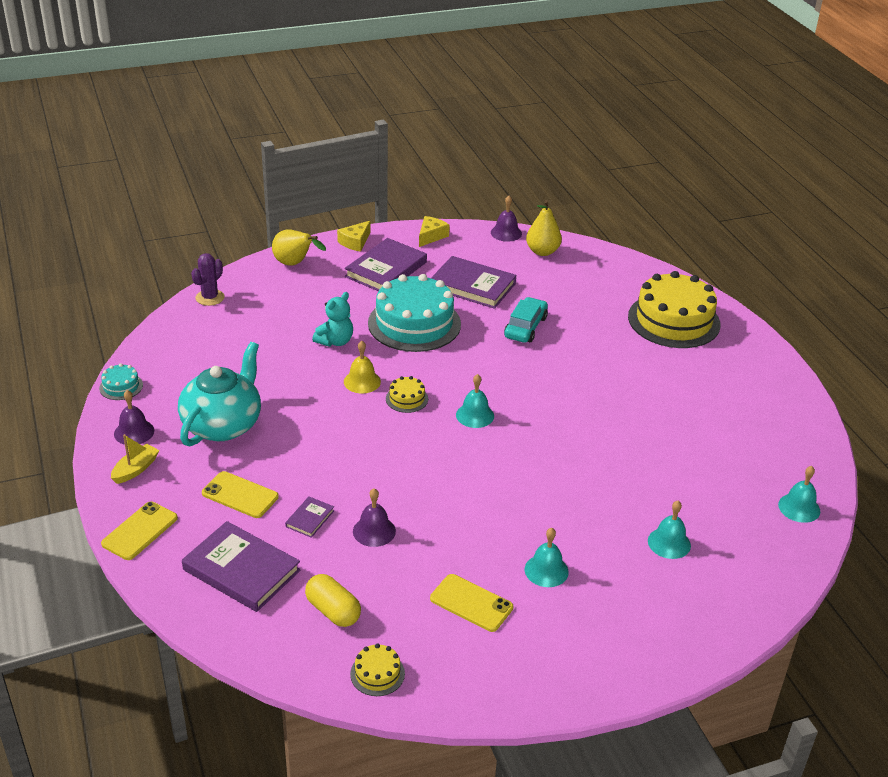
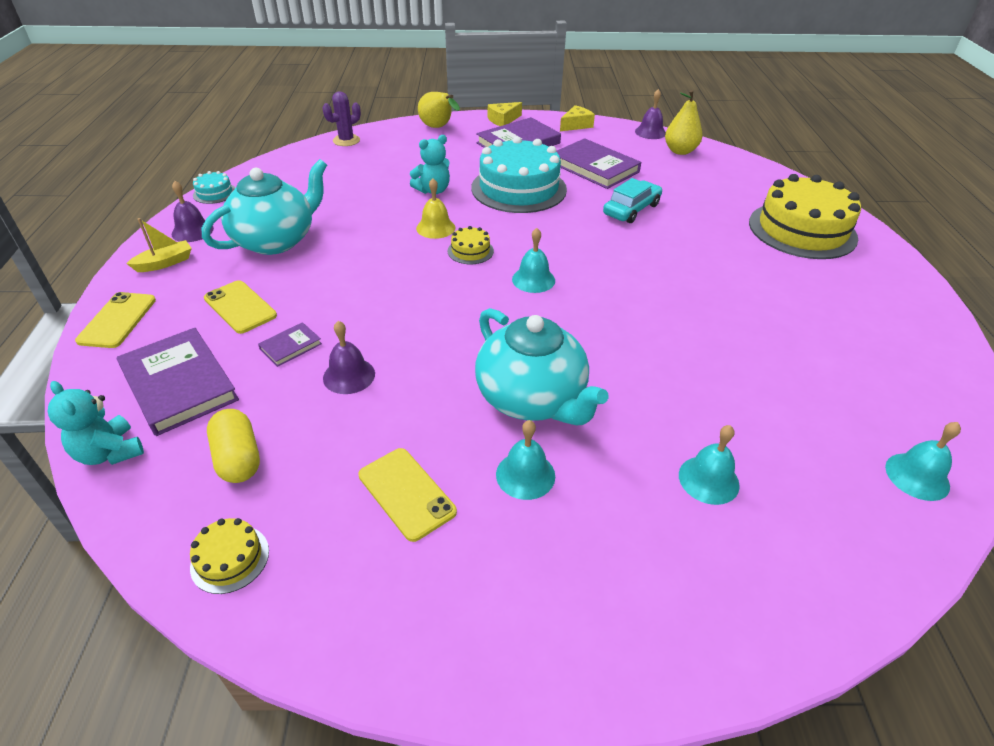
camera: 20 degrees right, 5 degrees up
(140, 531) = (117, 320): yellow phone -> yellow phone turned 45 degrees counterclockwise
(230, 632) = (110, 452): none -> turquoise teddy bear
(524, 516) = (532, 399): none -> turquoise teapot

